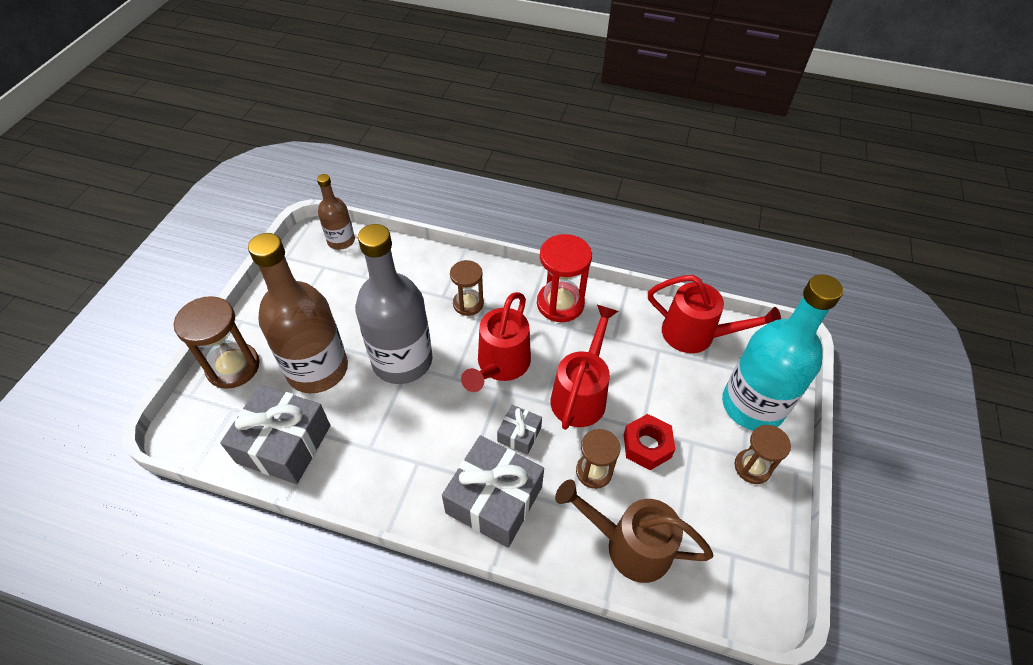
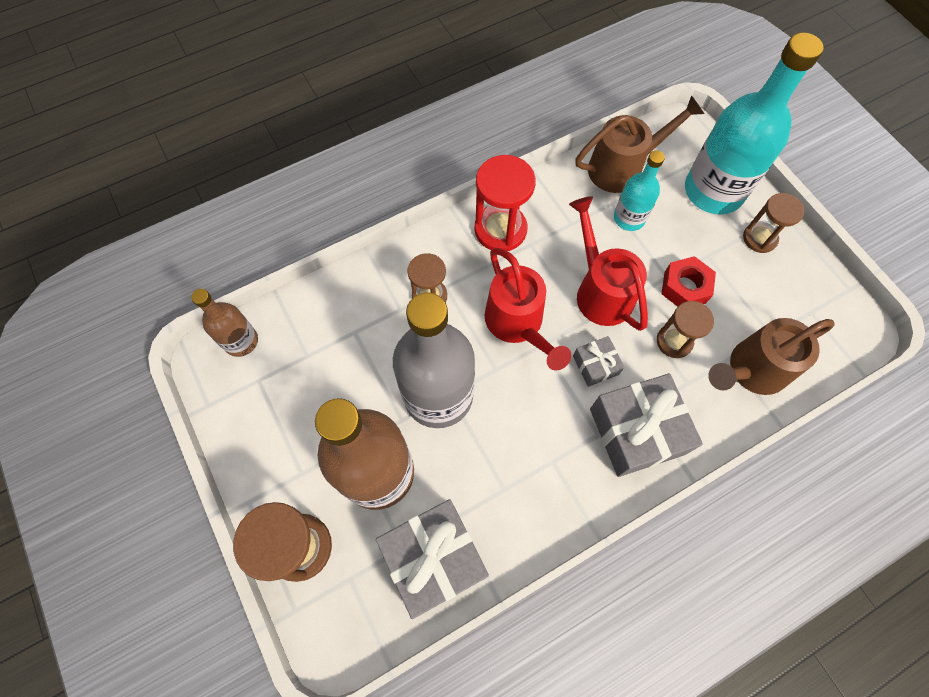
camera: 45 degrees left, 15 degrees up
(660, 369) = (629, 218): none -> turquoise bottle
(696, 335) = (622, 167): red watering can -> brown watering can

